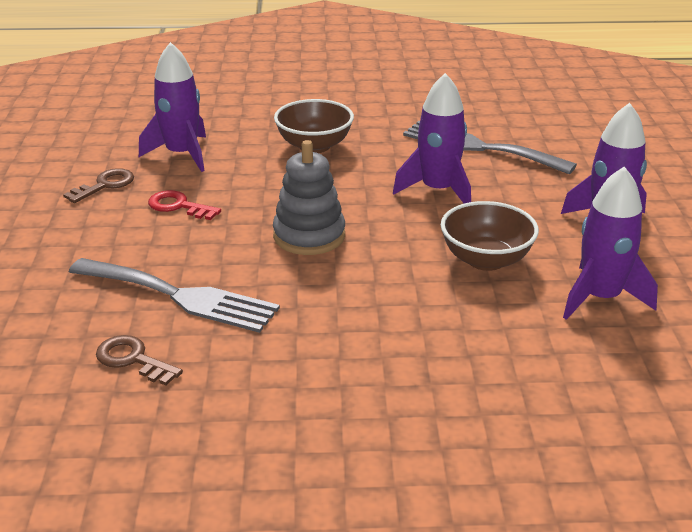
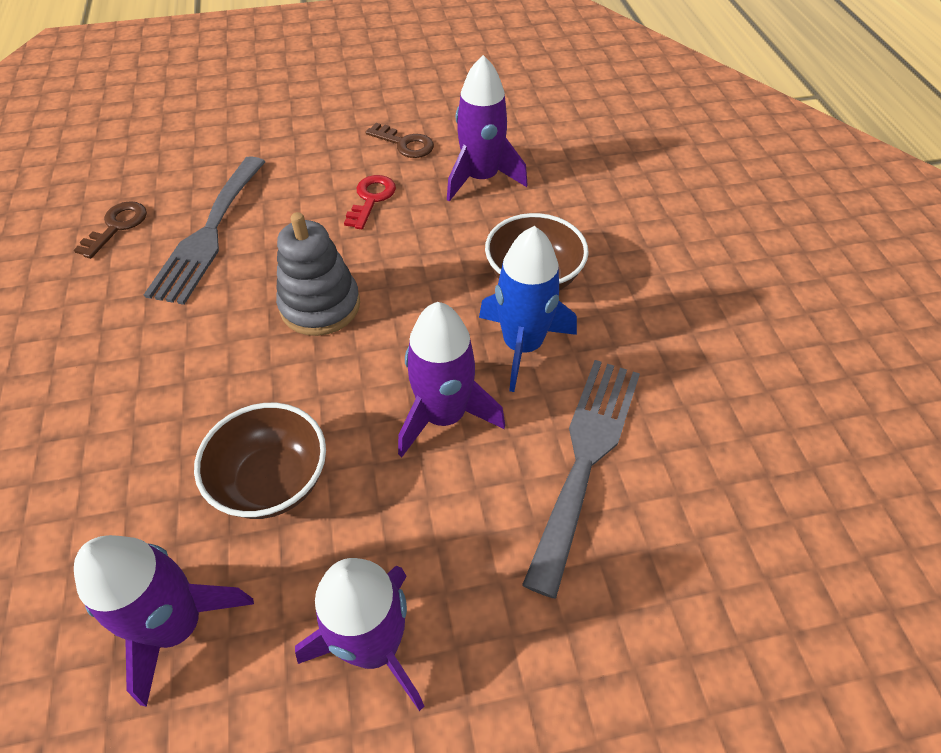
camera: 80 degrees right, 20 degrees up
(381, 157) = (522, 346): none -> blue rocket

